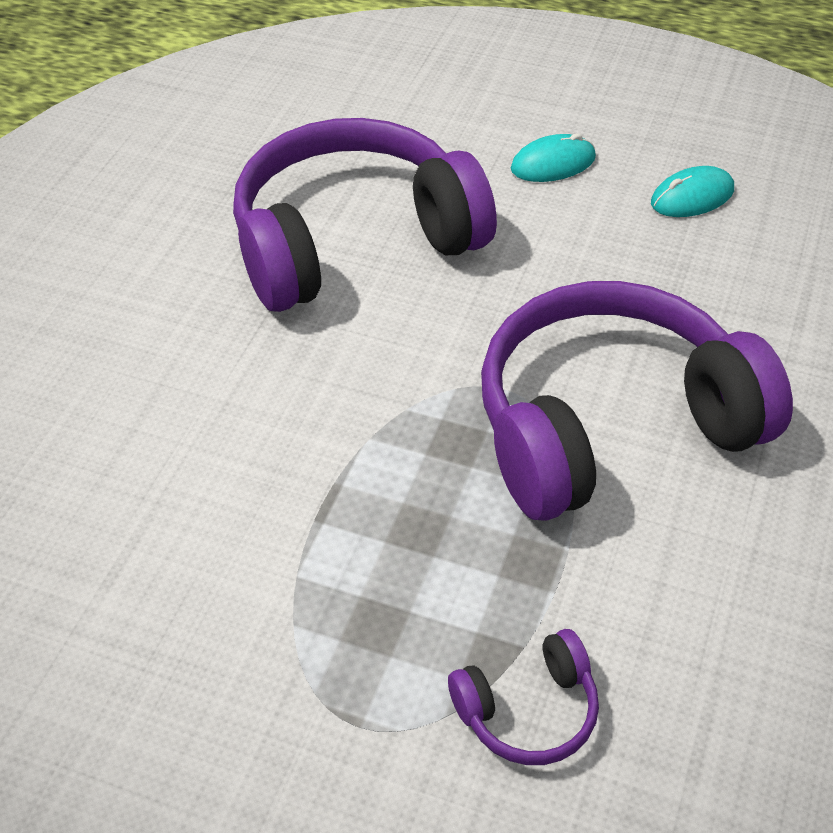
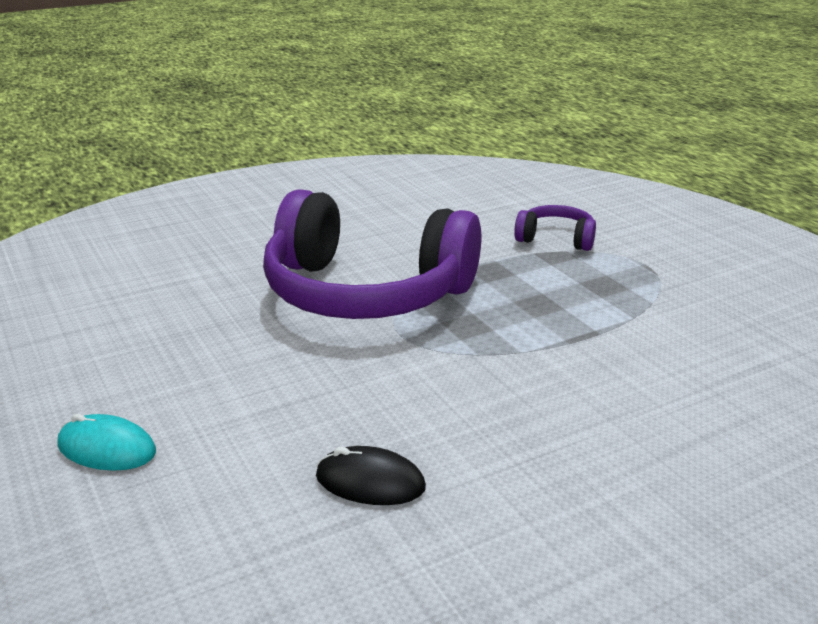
camera: 140 degrees left, 20 degrees down
(354, 241) = (370, 482): purple headphones -> black mouse
(692, 197) = (78, 366): turquoise mouse -> none

